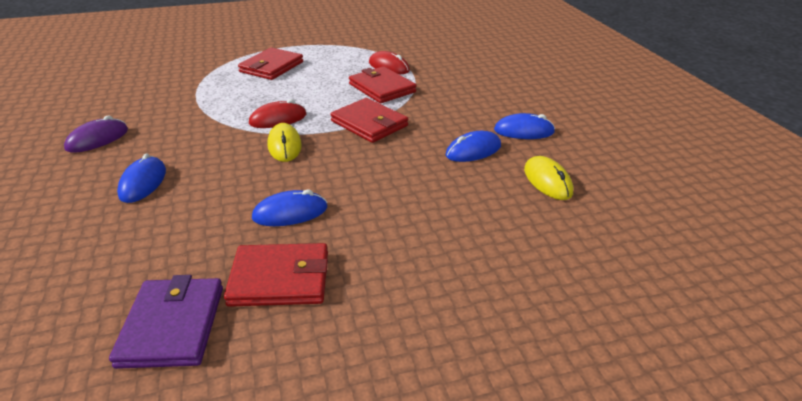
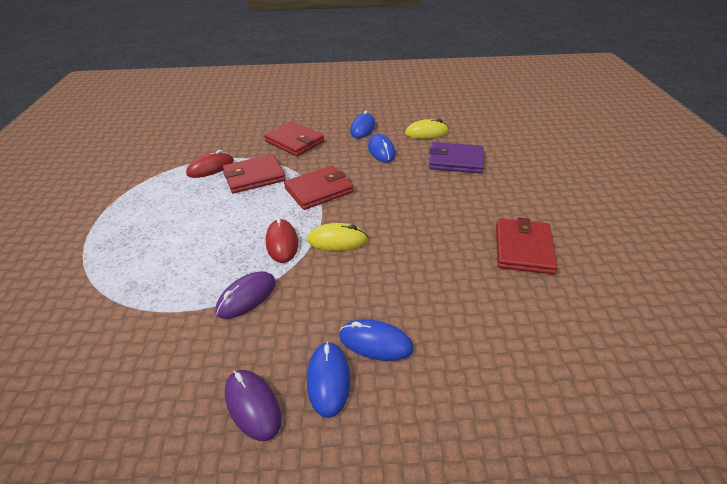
camera: 75 degrees left, 5 degrees up
(172, 325) = (576, 302): purple wallet -> purple wallet (455, 160)
(207, 117) = (247, 297): none -> purple mouse
(271, 67) = (144, 244): red wallet -> red wallet (295, 141)
(290, 213) = (445, 241): blue mouse -> blue mouse (328, 379)

